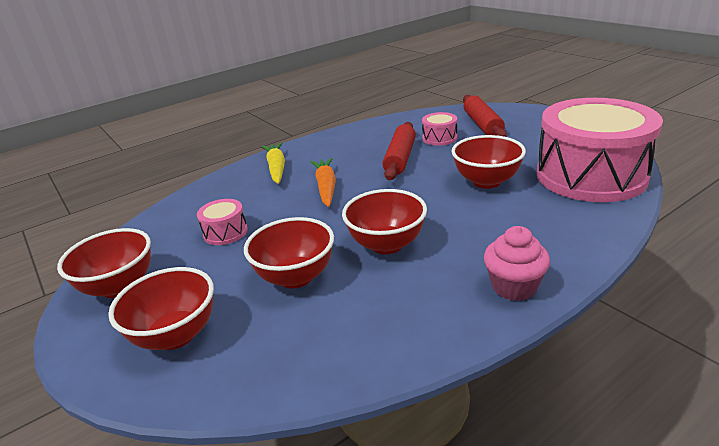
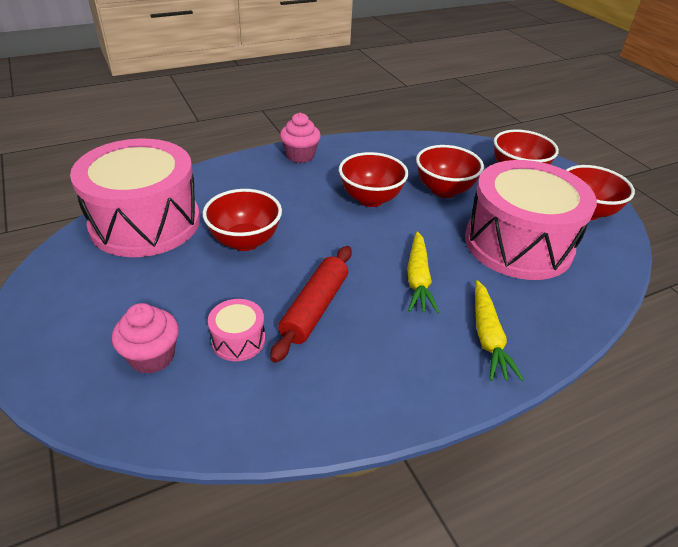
camera: 175 degrees left, 10 degrees up
(225, 232) = (518, 243): pink drum -> pink drum, size x2.49
(326, 187) = (418, 279): orange carrot -> yellow carrot
(482, 125) = (152, 356): red rolling pin -> pink cupcake

